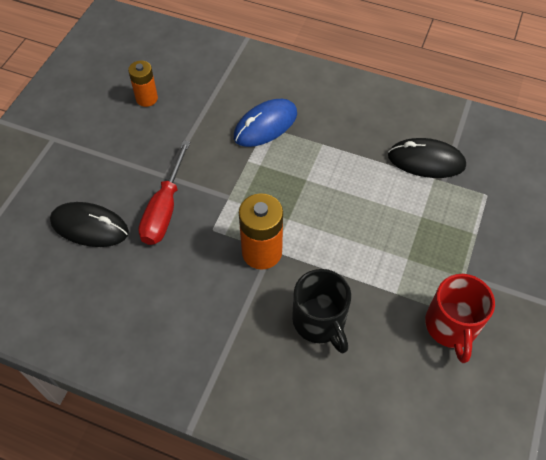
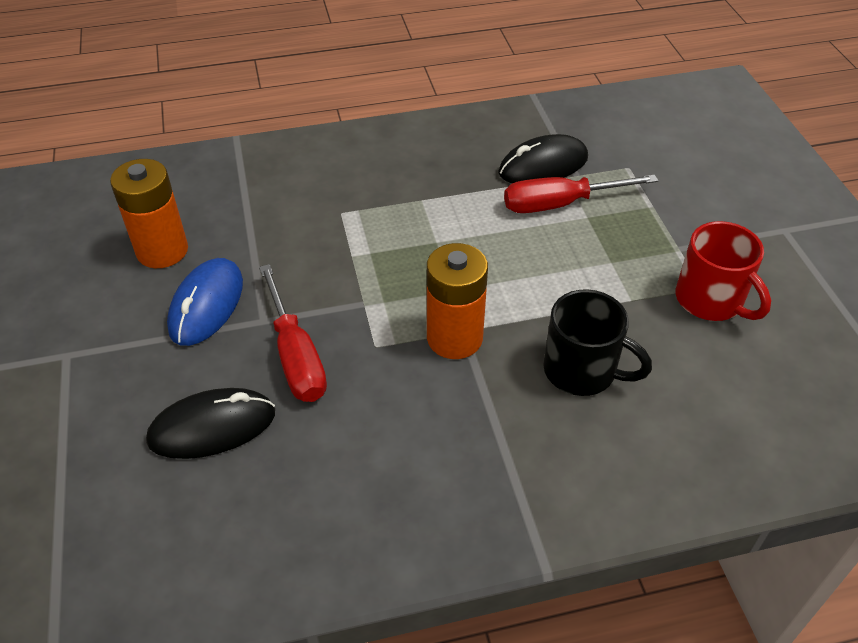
camera: 35 degrees left, 10 degrees down
(147, 98) = (162, 251): orange battery -> orange battery, size x1.57
(265, 125) = (339, 211): blue mouse -> blue mouse (206, 305)
(411, 196) = (560, 204): none -> red screwdriver

